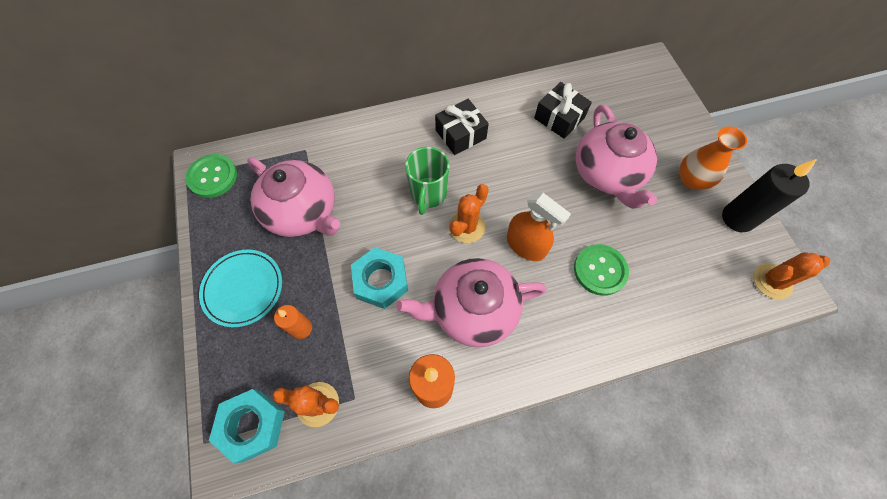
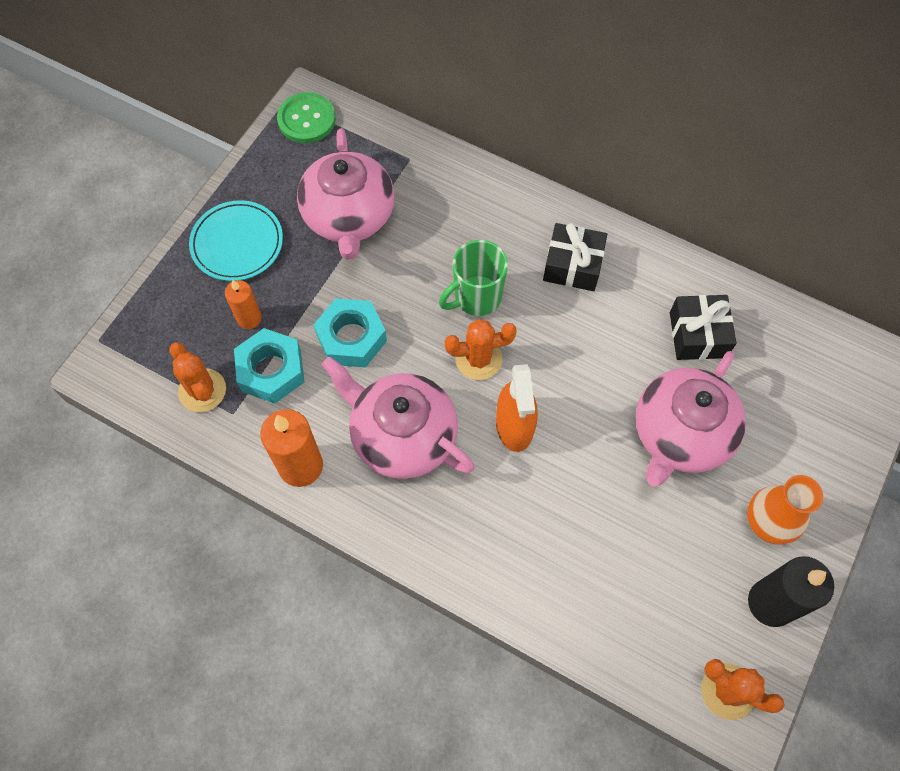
camera: 45 degrees right, 0 degrees up
(252, 425) = (142, 360): turquoise nut -> turquoise nut (271, 370)
(600, 270) = (559, 513): green button -> none

